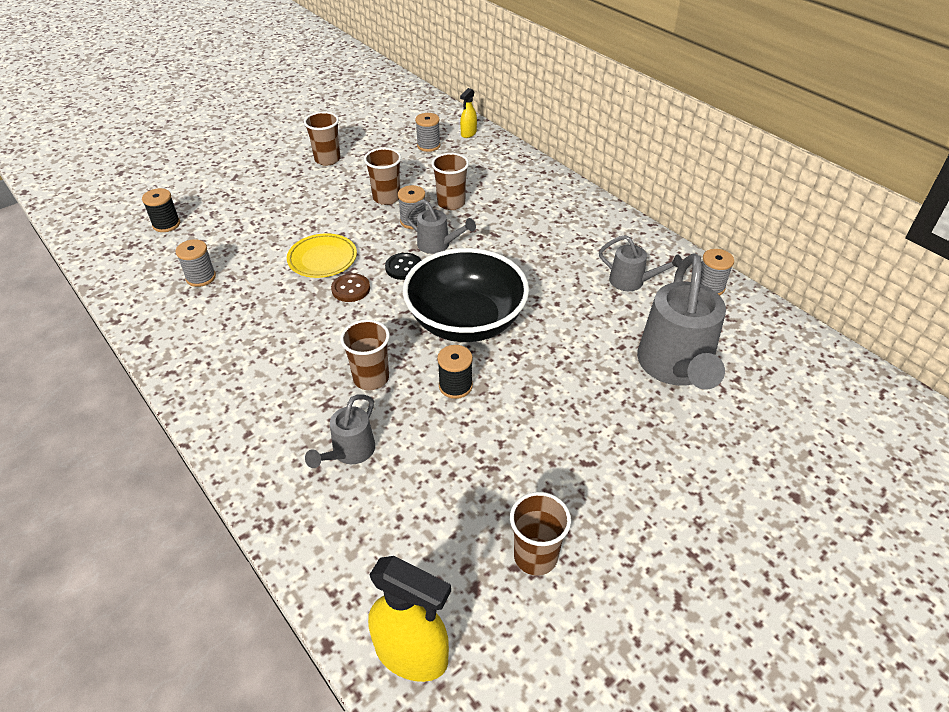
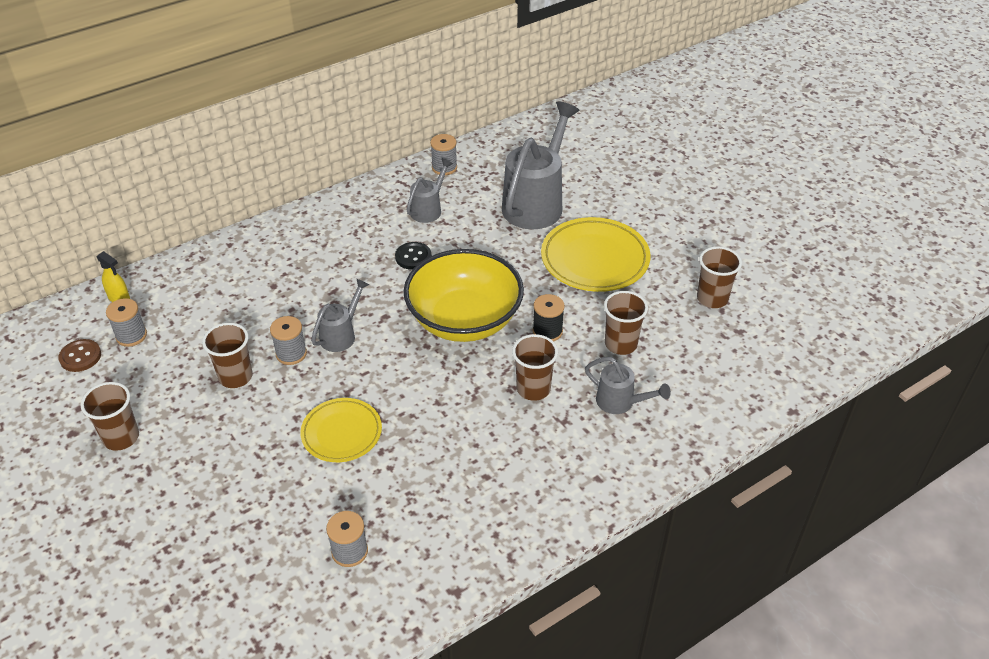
camera: 85 degrees left, 0 degrees up
(166, 224) = (220, 611): black spool -> none
(351, 289) = (400, 406): brown button -> brown button (80, 356)
(404, 267) = (373, 363): black button -> black button (413, 257)
(412, 654) = (792, 365): yellow spray bottle -> none
(451, 203) = (265, 321): brown cup -> brown cup (621, 344)
(466, 321) = (464, 320): black bowl -> yellow bowl
(585, 426) = (595, 259): none -> yellow plate
(675, 367) = (536, 203): grey watering can -> grey watering can turned 75 degrees counterclockwise

